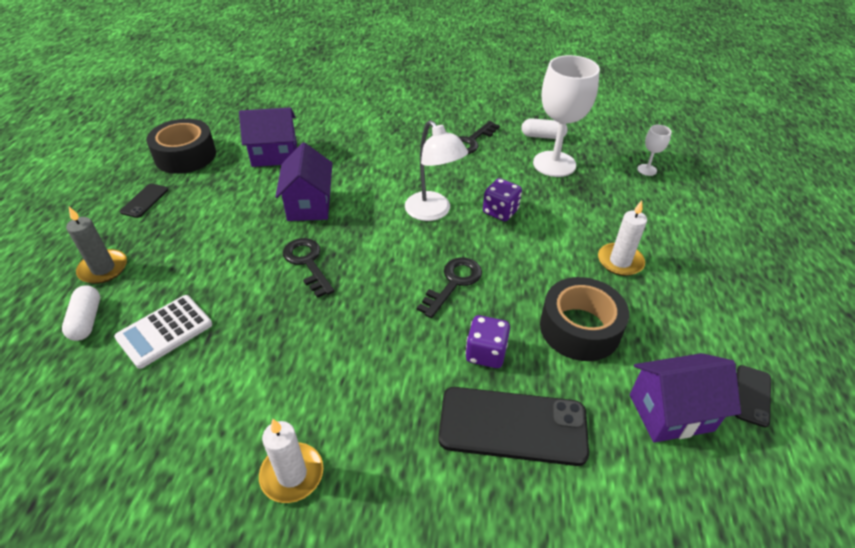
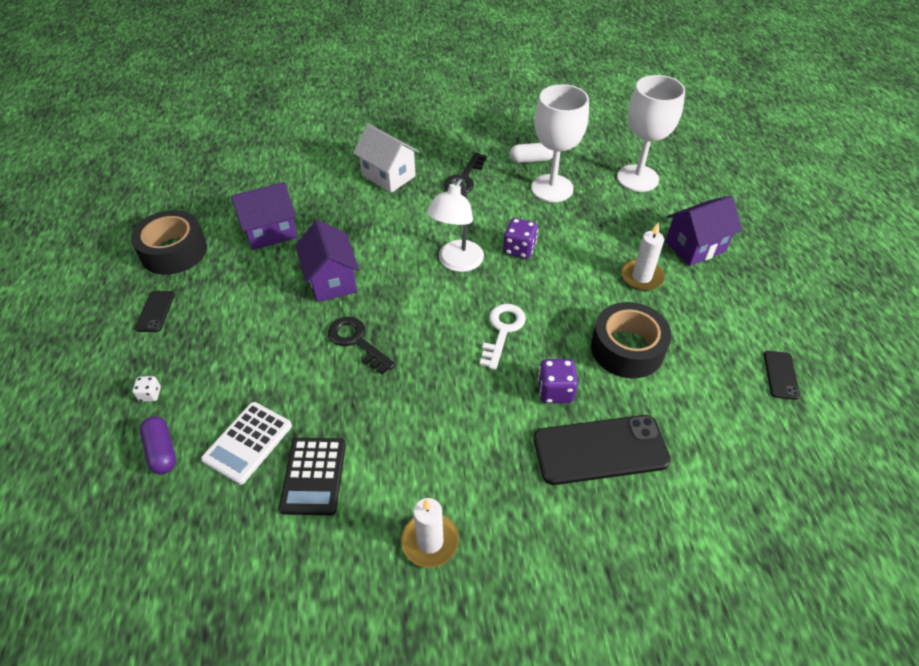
camera: 15 degrees left, 5 degrees up
(87, 320) = (162, 451): white capsule -> purple capsule
(103, 269) = (150, 394): grey candle -> white dice
(209, 378) = (313, 476): none -> black calculator
(401, 127) = (388, 176): none -> white house
(433, 212) = (456, 263): white lamp -> white lamp turned 75 degrees clockwise
(453, 283) = (502, 330): black key -> white key
(647, 170) = (637, 178): white goblet -> white goblet, size x2.26
(670, 412) = (722, 405): purple house -> purple house (695, 246)

